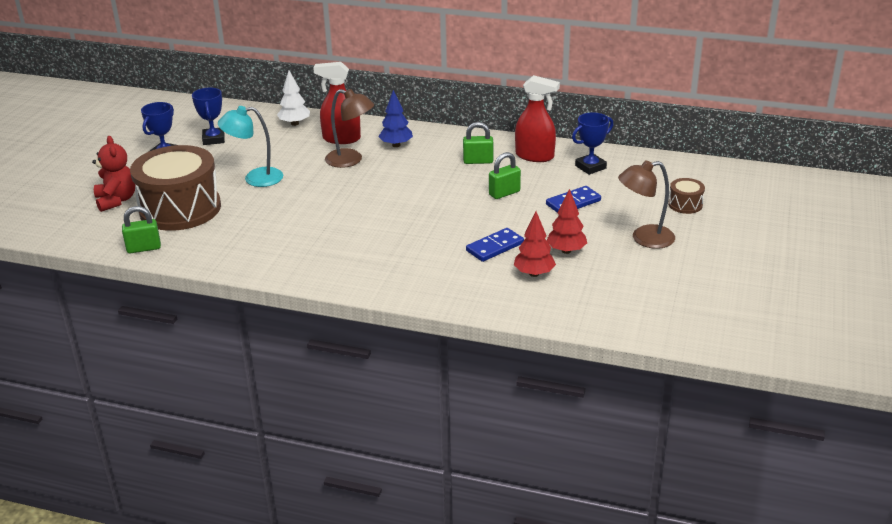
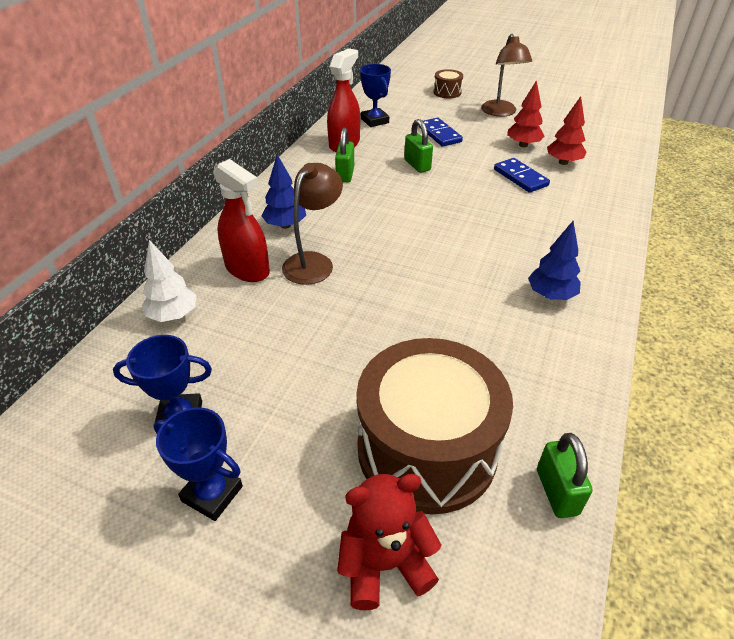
camera: 85 degrees left, 10 degrees up
(255, 178) = (342, 356): turquoise lamp -> none
(314, 255) = (550, 295): none -> blue tree
(341, 139) = (247, 269): red spray bottle -> red spray bottle turned 60 degrees counterclockwise

